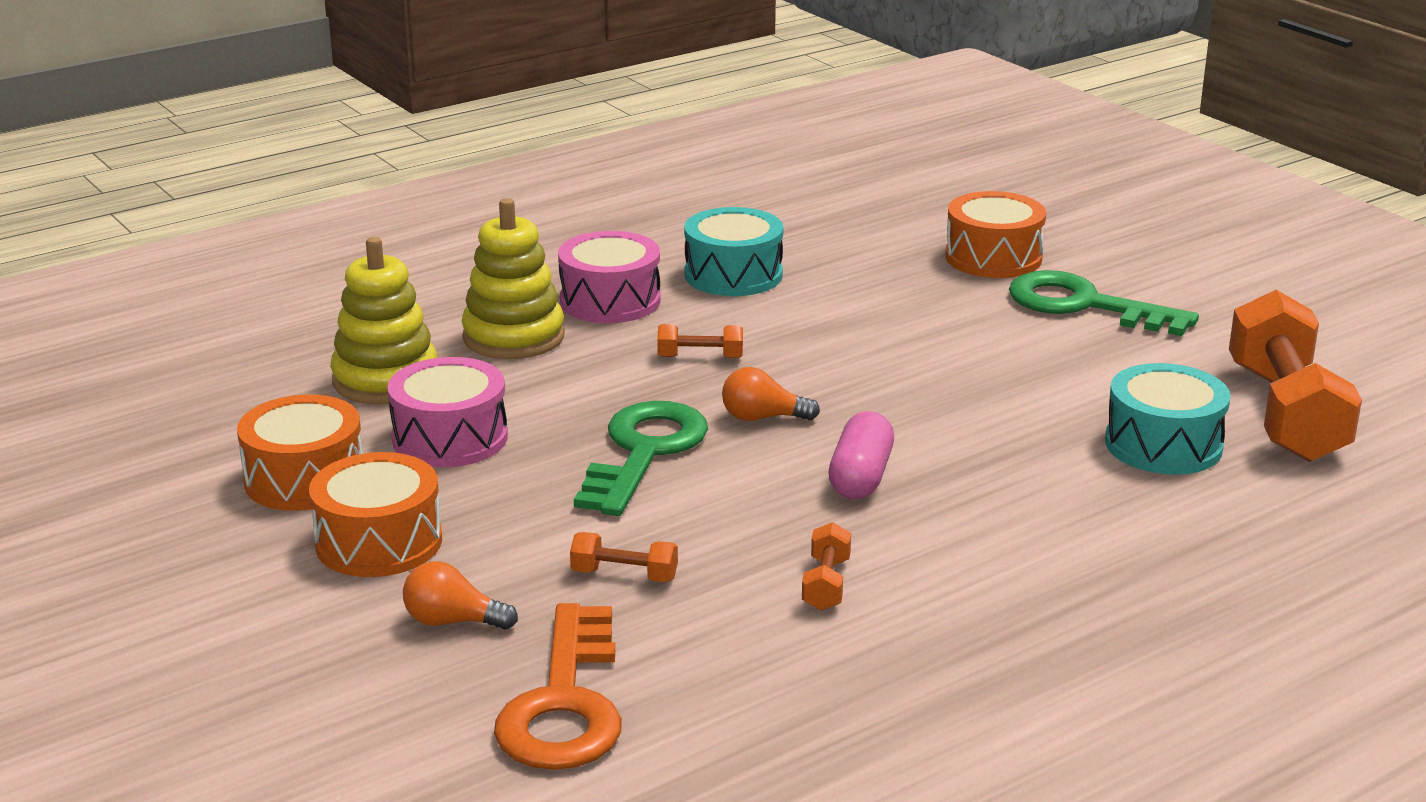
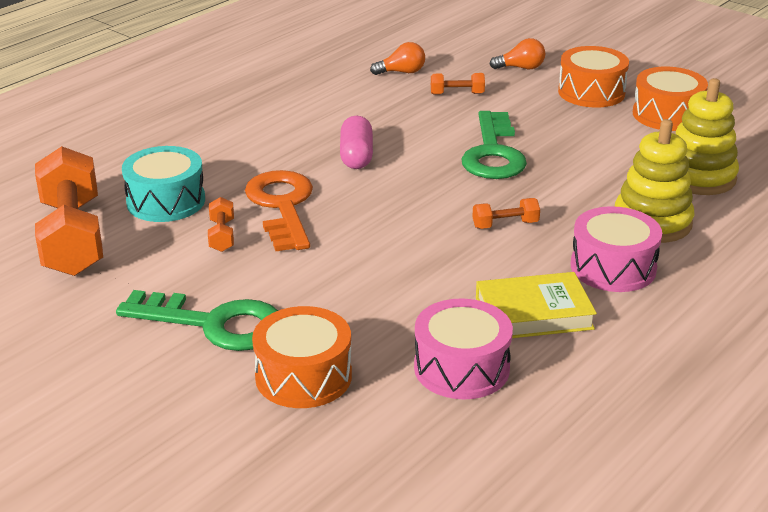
camera: 165 degrees right, 5 degrees up
(450, 438) = (615, 146): pink drum -> pink drum (461, 368)
(565, 703) = (447, 49): orange key -> orange key (282, 207)
(733, 275) = (534, 313): turquoise drum -> yellow book
(762, 418) = (434, 185): orange light bulb -> orange light bulb (402, 72)
(826, 584) = (354, 102): orange dumbbell -> orange dumbbell (222, 235)

